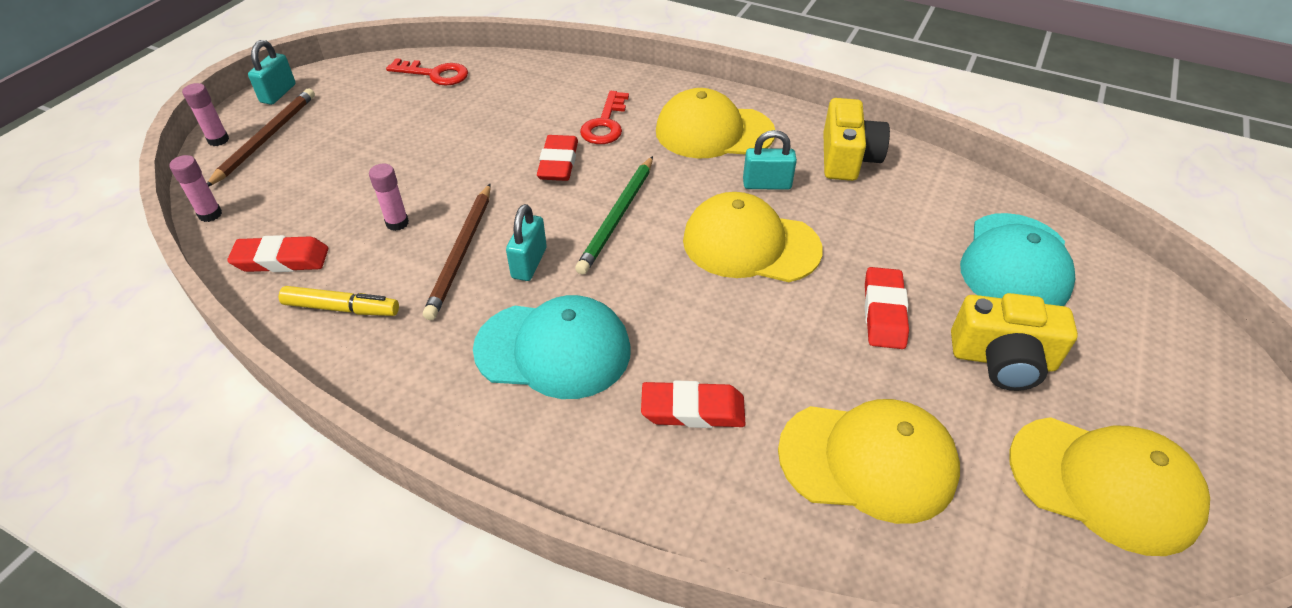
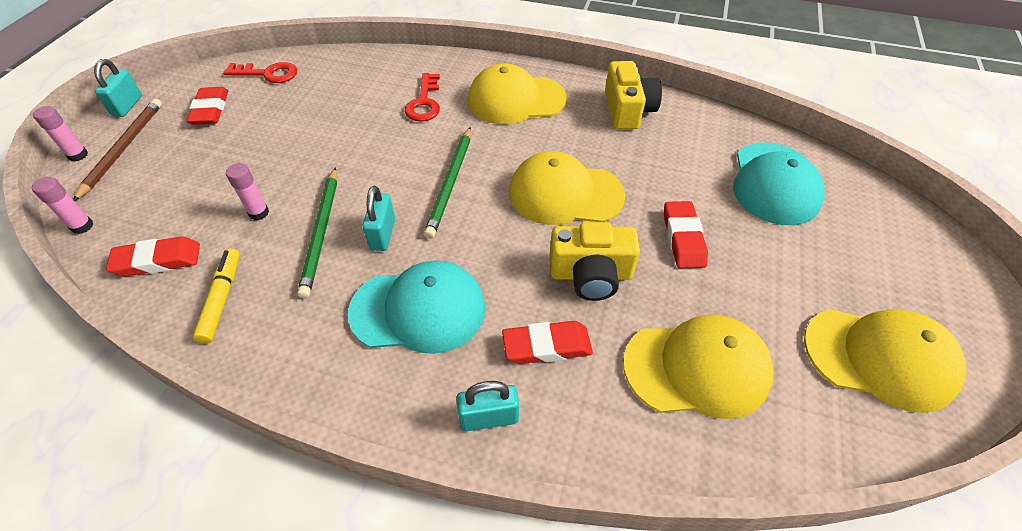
camera: 10 degrees left, 5 degrees up
(341, 308) = (222, 299): yellow marker -> yellow marker turned 90 degrees counterclockwise
(461, 252) = (321, 232): brown pencil -> green pencil
(558, 163) = (391, 142): red eraser -> red eraser (210, 110)
(766, 184) = (568, 140): turquoise padlock -> turquoise padlock (489, 417)
(1002, 359) = (782, 265): yellow camera -> yellow camera (590, 274)

